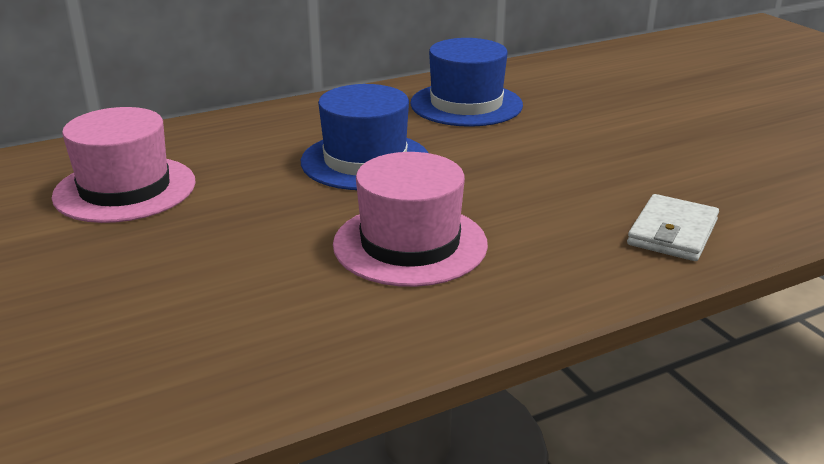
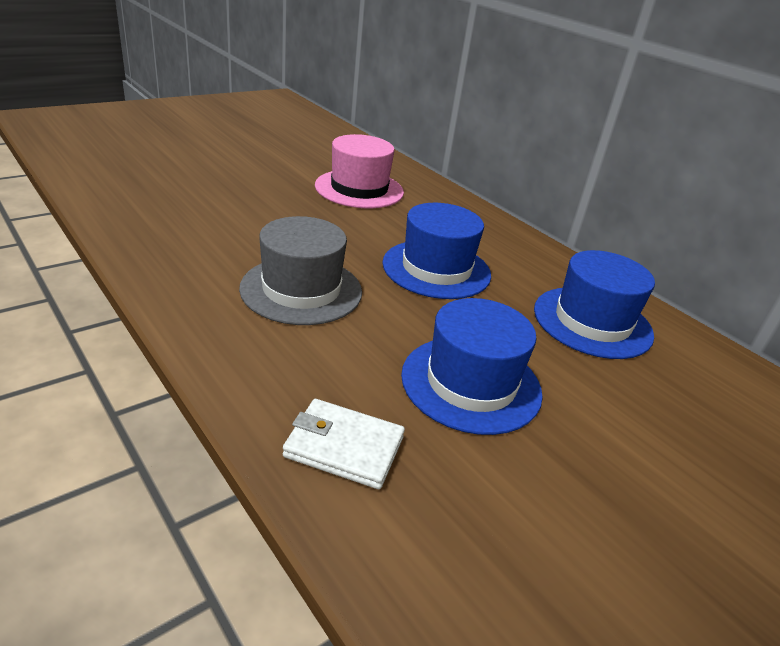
camera: 75 degrees right, 5 degrees up
(410, 244) = (301, 290): pink hat -> grey hat
(569, 168) = (471, 383): none -> blue hat

